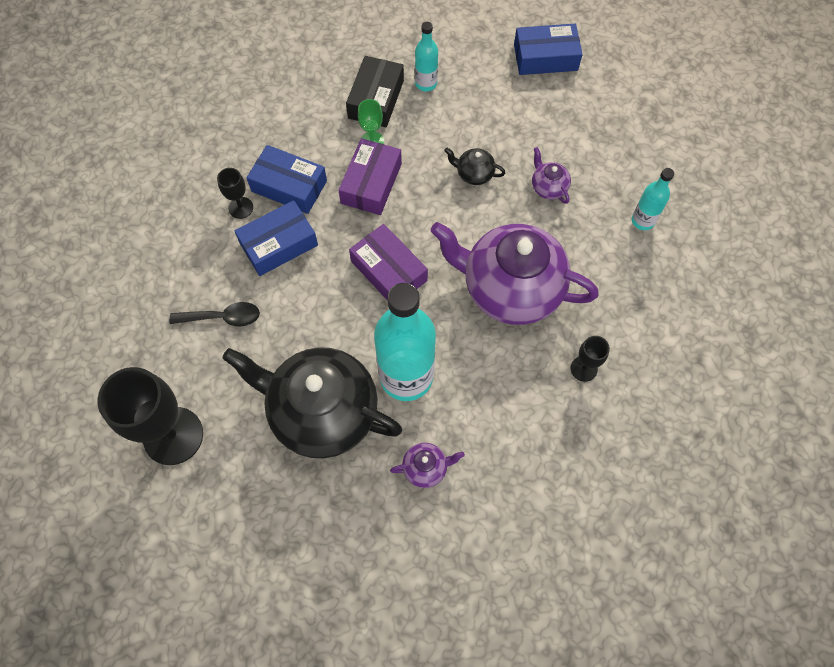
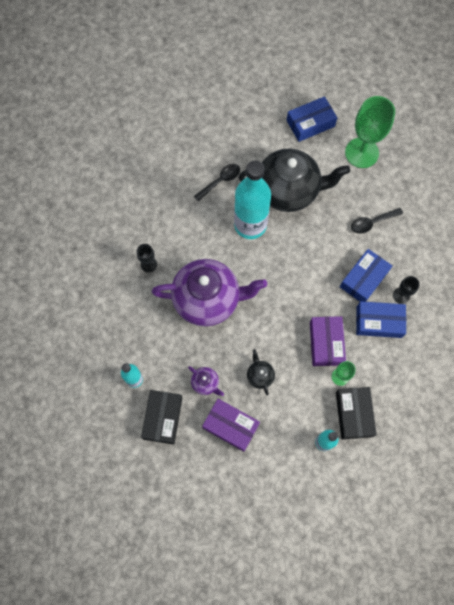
camera: 160 degrees right, 5 degrees up
(173, 436) = (361, 153): black goblet -> green goblet
(389, 271) = (287, 285): purple box -> purple box (230, 426)
(426, 468) = (220, 181): purple teapot -> black spoon
(474, 174) = (260, 375): black teapot -> black teapot turned 105 degrees counterclockwise
(545, 57) = (242, 503): blue box -> blue box (310, 123)
(616, 166) = (163, 418): none -> black box

